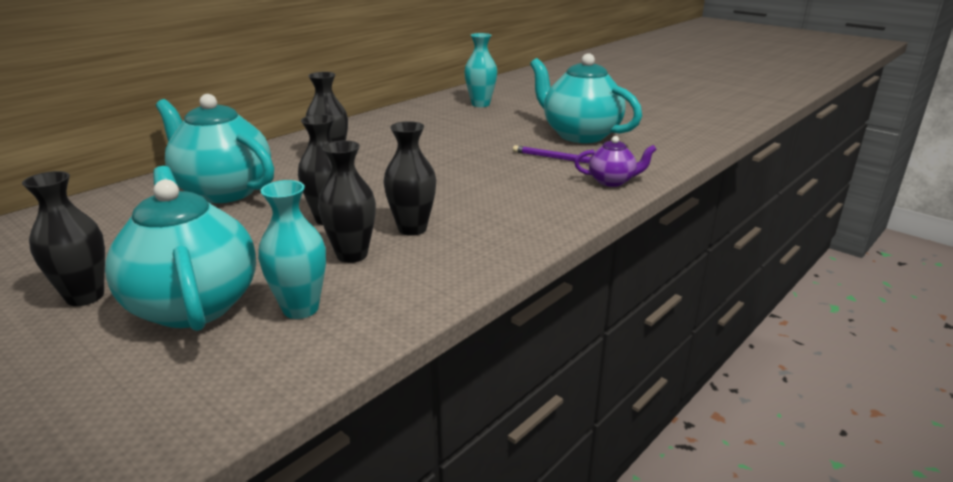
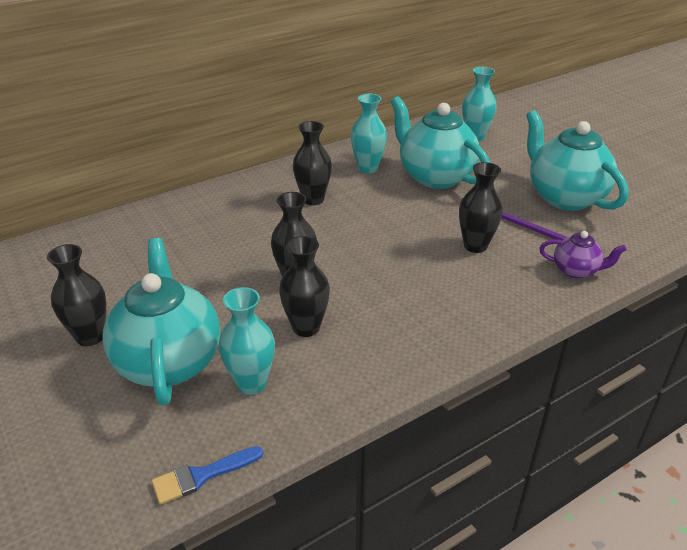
camera: 15 degrees right, 10 degrees up
(223, 191) = (213, 228): turquoise teapot -> turquoise teapot (435, 177)
(258, 401) = (201, 476): none -> blue brush
(382, 133) = (367, 168): none -> turquoise vase
(412, 229) = (365, 304): black vase -> black vase (475, 246)

